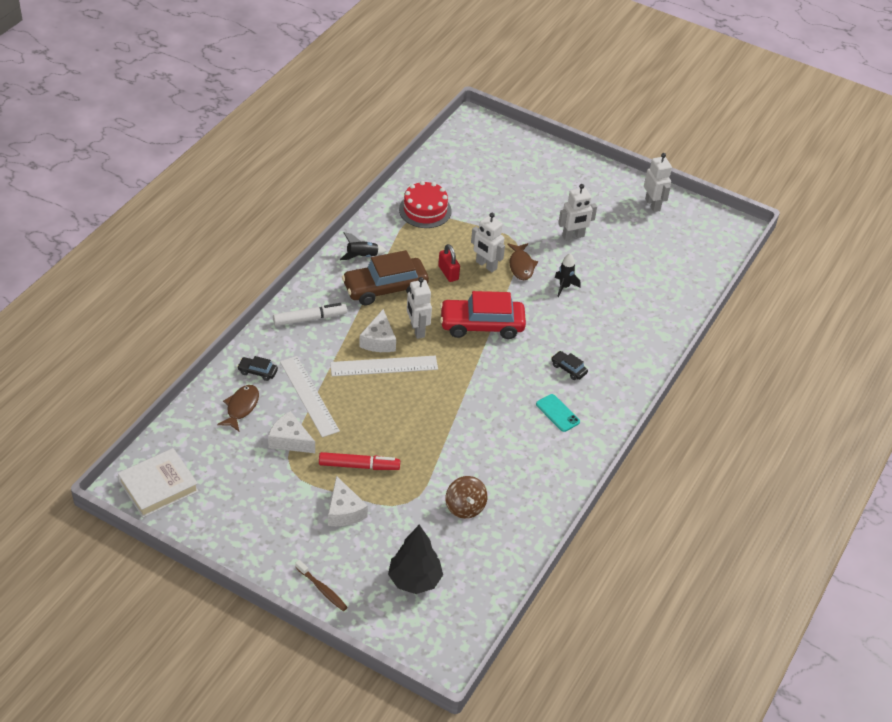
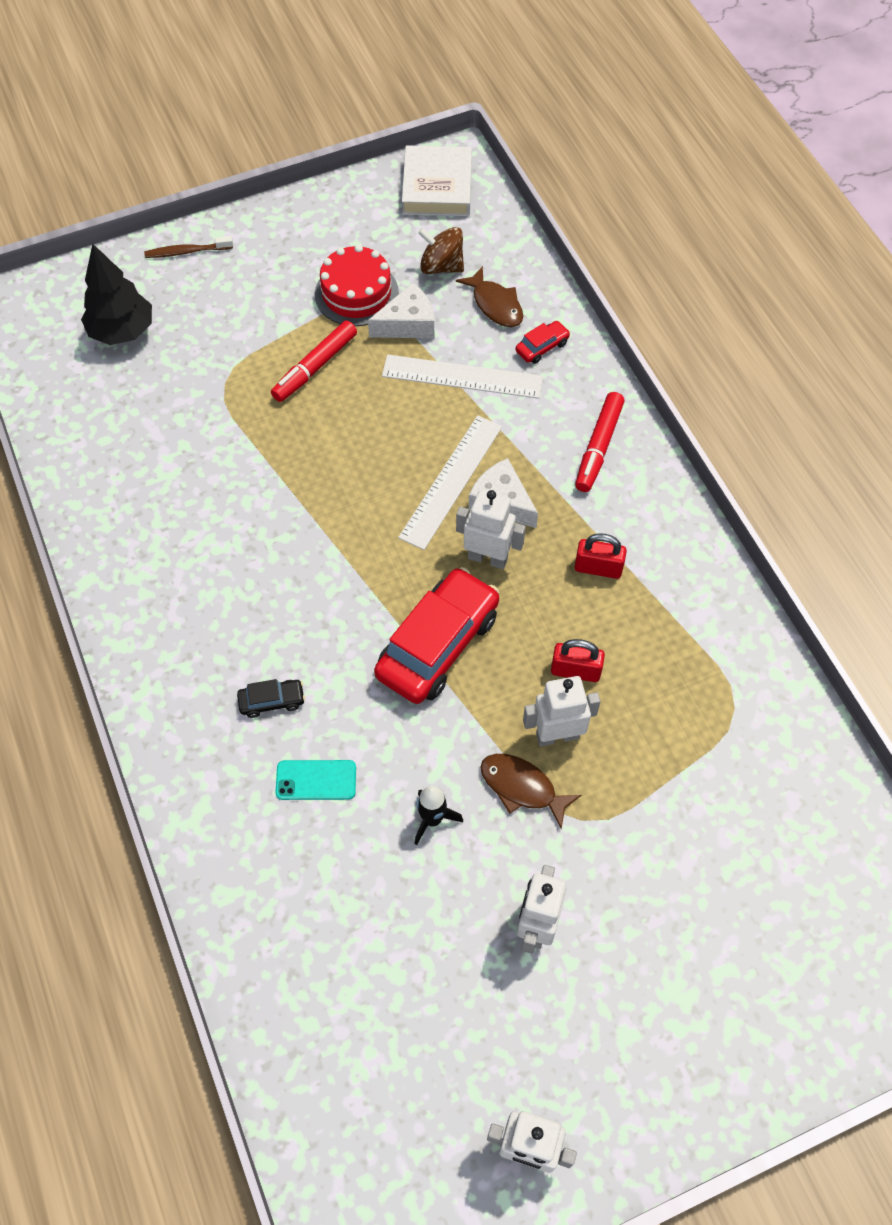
camera: 130 degrees right, 15 degrees up
(257, 372) = (542, 347): black car -> red car
(310, 319) = (598, 447): white marker -> red marker
(344, 511) = (265, 320): white cheese -> none
(362, 256) = (686, 578): black rocket -> none
(385, 288) = (598, 568): brown car -> red padlock
(425, 210) = (743, 730): red cake -> red cake (356, 293)
(465, 507) = (167, 433): brown spinning top -> brown spinning top (441, 266)
(557, 413) = (211, 630): turquoise phone -> turquoise phone (316, 780)

